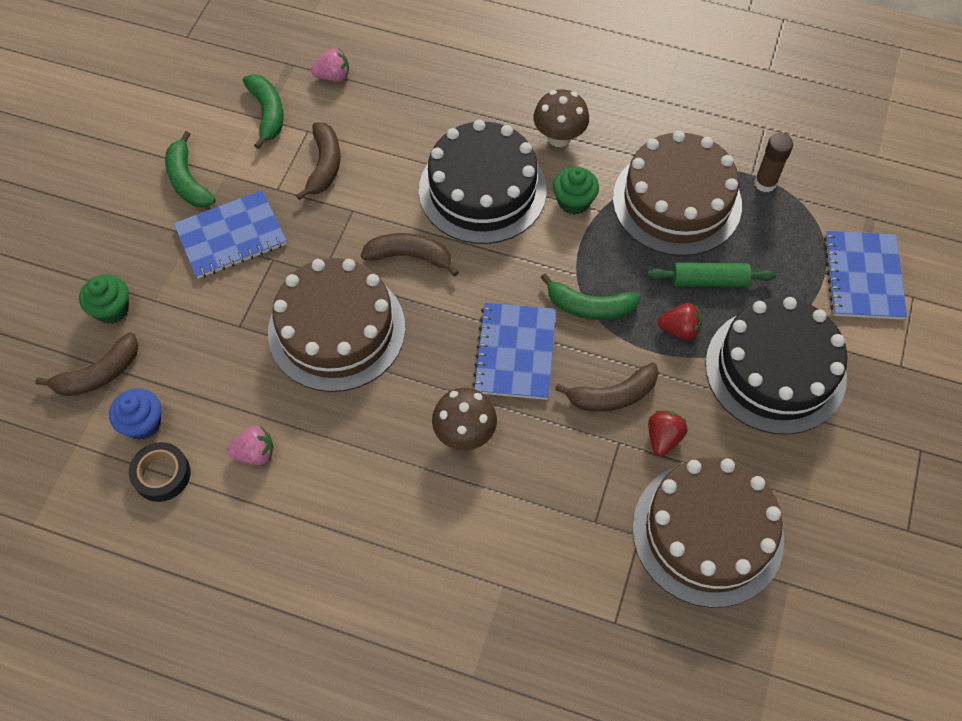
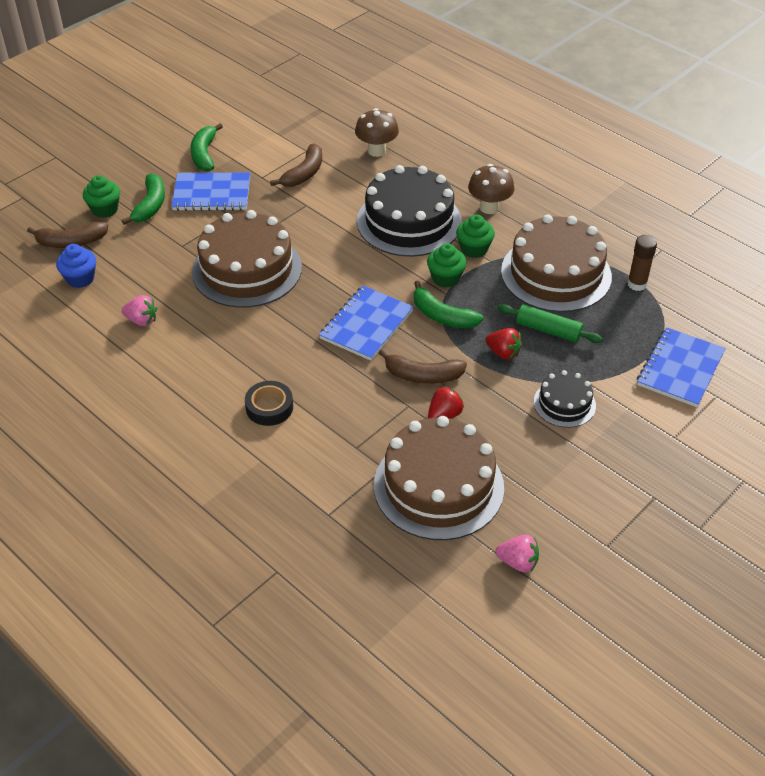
camera: 25 degrees right, 15 degrees down
(162, 475) = (72, 311): black tape -> black tape (269, 407)
(267, 113) = (285, 133): green banana -> green banana (150, 205)
(333, 76) = (346, 125): pink strawberry -> pink strawberry (518, 562)
(410, 256) = (329, 244): brown banana -> none
(464, 434) = (295, 360): brown mushroom -> brown mushroom (377, 151)
(565, 253) = (445, 278): none -> green cupcake
(775, 370) = (564, 403): black cake -> black cake, size x0.51

